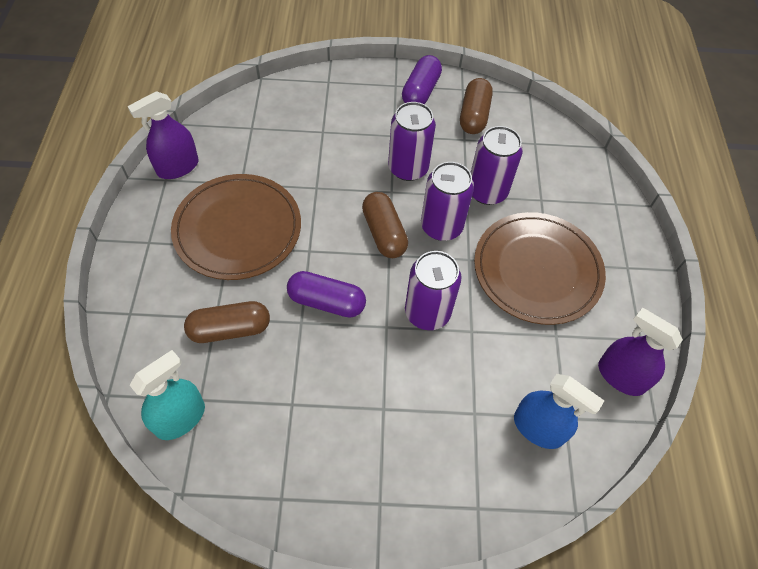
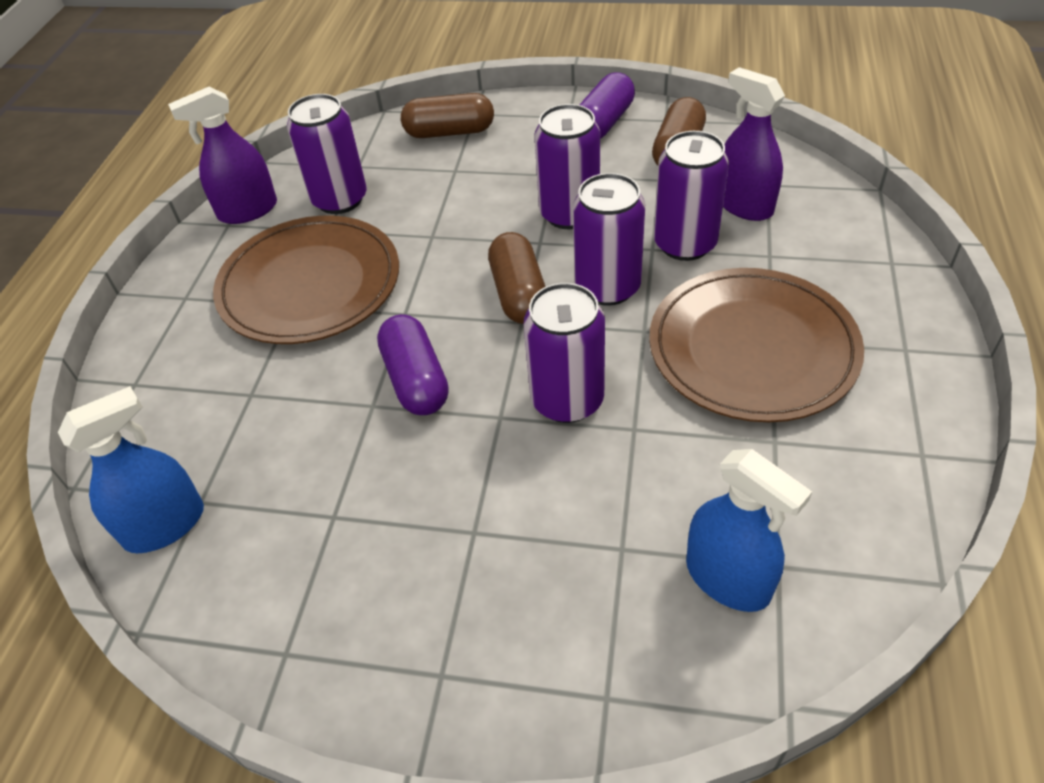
camera: 15 degrees right, 10 degrees down
(180, 418) = (165, 525): turquoise spray bottle -> blue spray bottle
(230, 329) = (267, 410): brown capsule -> brown capsule (449, 132)
(244, 157) = (340, 199): none -> purple can
(326, 302) = (416, 380): purple capsule -> purple capsule turned 45 degrees clockwise
(621, 376) = (882, 508): purple spray bottle -> purple spray bottle (744, 205)

